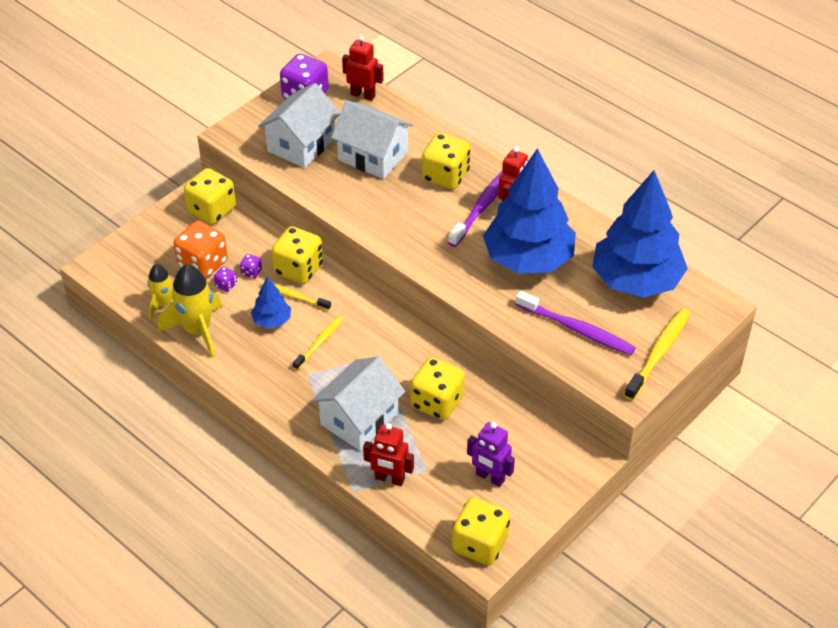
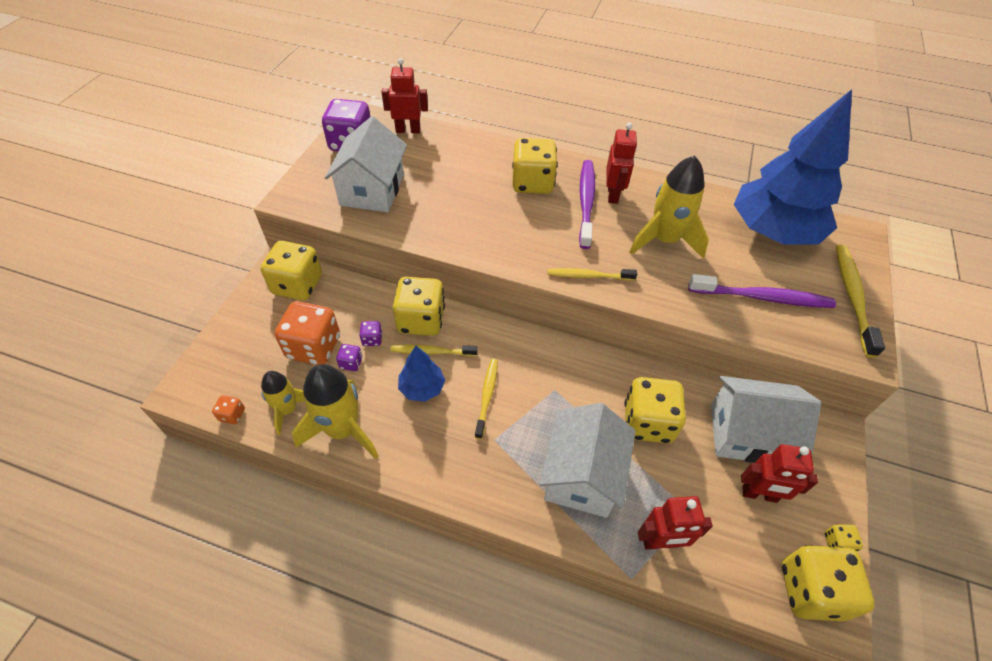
camera: 25 degrees left, 5 degrees up
(122, 294) = (232, 415): none -> orange dice
(373, 156) = (451, 182): white house -> white house (747, 434)
(440, 269) = (589, 276): none -> yellow toothbrush
(490, 477) = (759, 494): purple robot -> red robot
(525, 526) = (837, 543): none -> yellow dice
(528, 259) = (664, 240): blue tree -> yellow rocket

